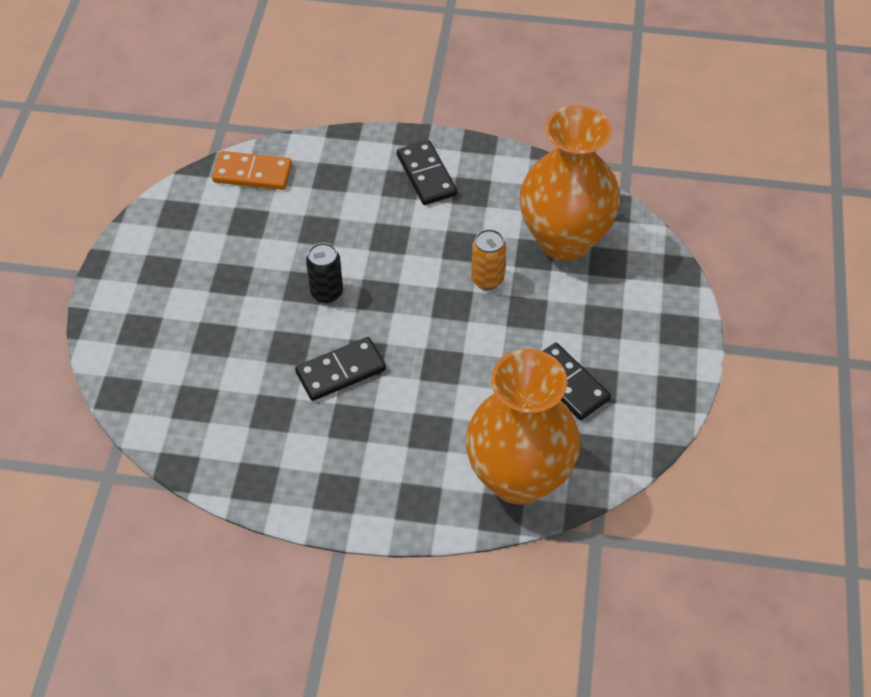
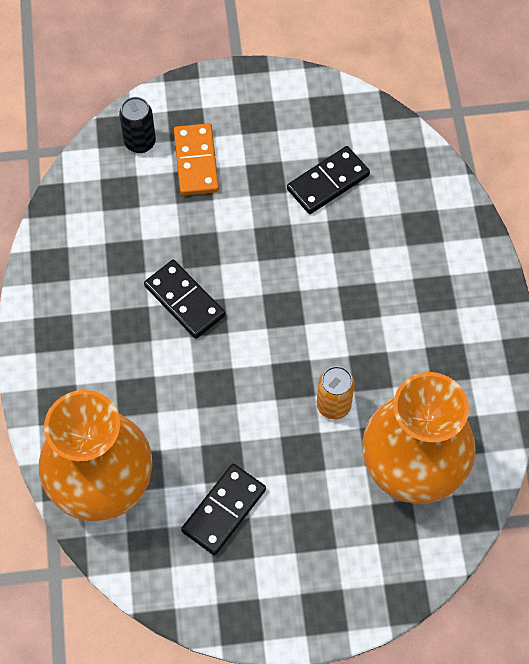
camera: 75 degrees right, 10 degrees up
(252, 173) = (401, 156): orange domino -> orange domino (196, 161)
(327, 293) = (273, 263): black can -> black can (140, 142)
(426, 175) = (454, 314): black domino -> black domino (328, 182)

